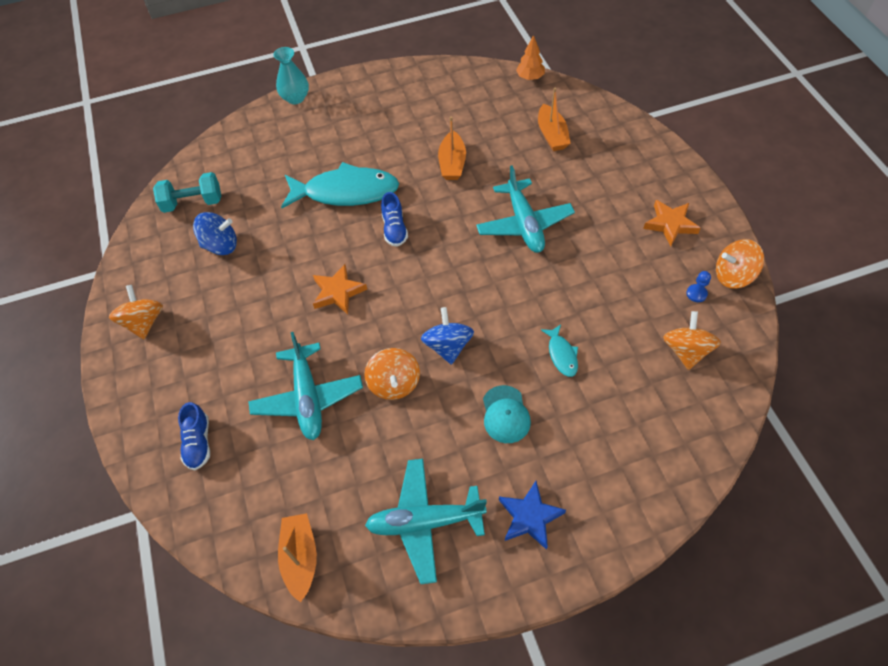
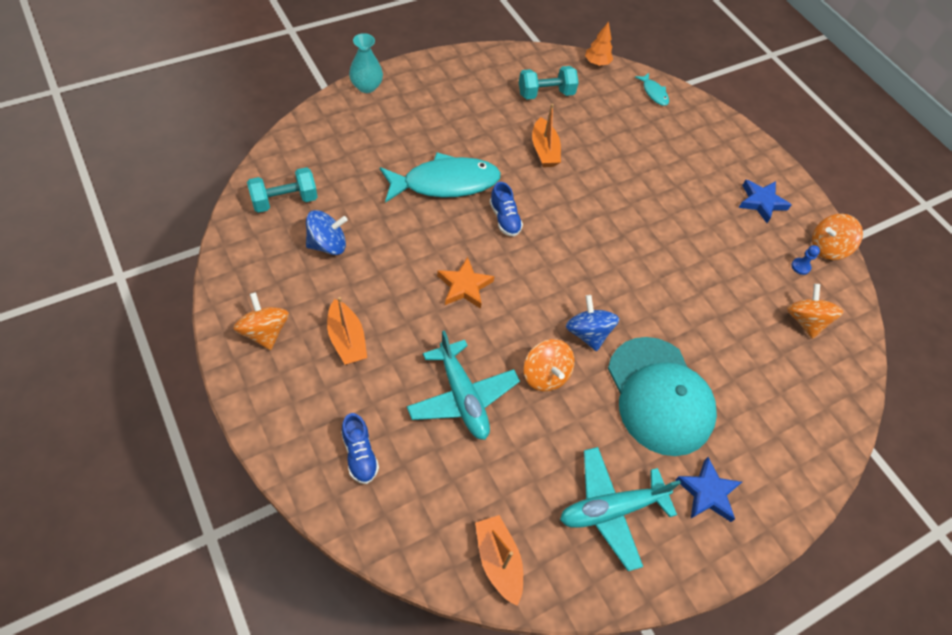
camera: 20 degrees left, 0 degrees up
(468, 107) = (545, 94): none -> turquoise dumbbell
(505, 414) = (659, 396): turquoise cap -> turquoise cap, size x2.10
(524, 224) = (629, 208): turquoise plane -> none
(552, 135) = (632, 119): orange boat -> orange boat (347, 339)
(561, 354) = (696, 333): turquoise fish -> turquoise fish (654, 93)
(670, 224) = (761, 202): orange star -> blue star

